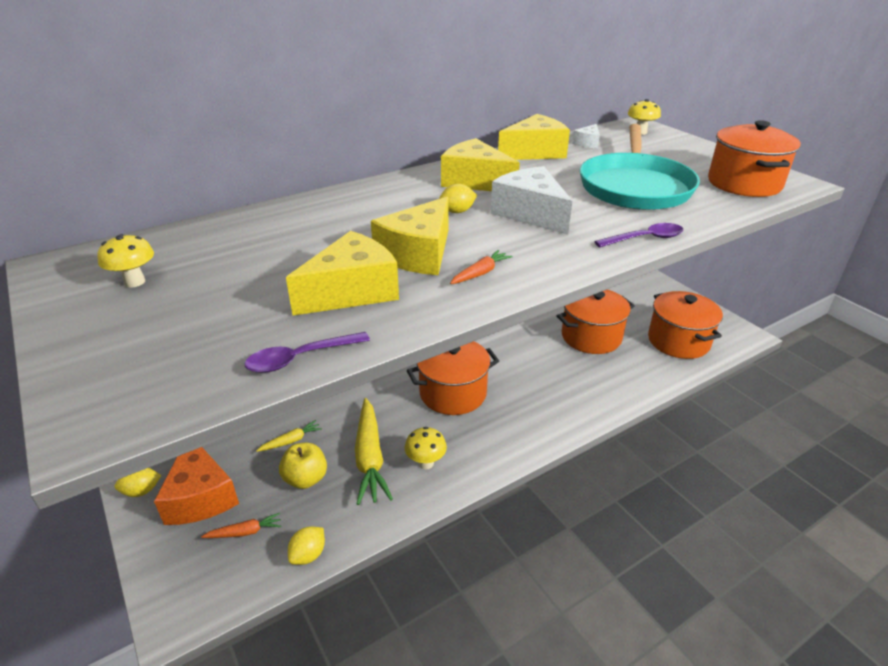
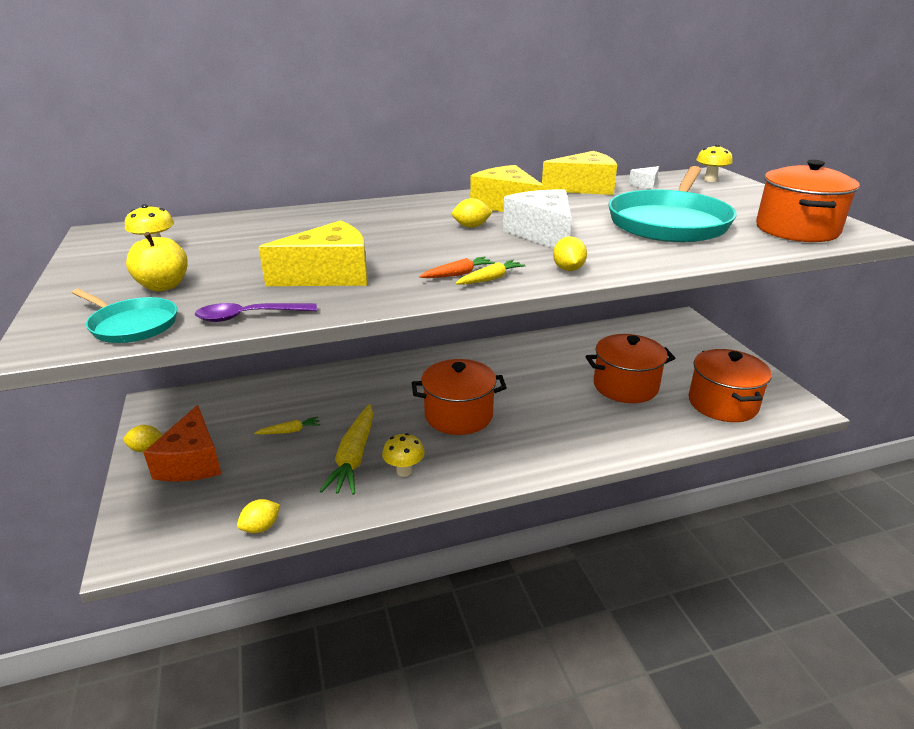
camera: 15 degrees right, 5 degrees down
(175, 390) = (132, 325): none -> turquoise pan
(245, 532) = (216, 498): orange carrot -> none
(306, 479) = (288, 464): yellow apple -> yellow apple (163, 286)
(418, 254) = (410, 254): yellow cheese -> none
(515, 275) = (490, 279): none -> yellow carrot
(579, 253) = (568, 269): none -> yellow lemon
(645, 239) = (647, 264): purple spoon -> none

